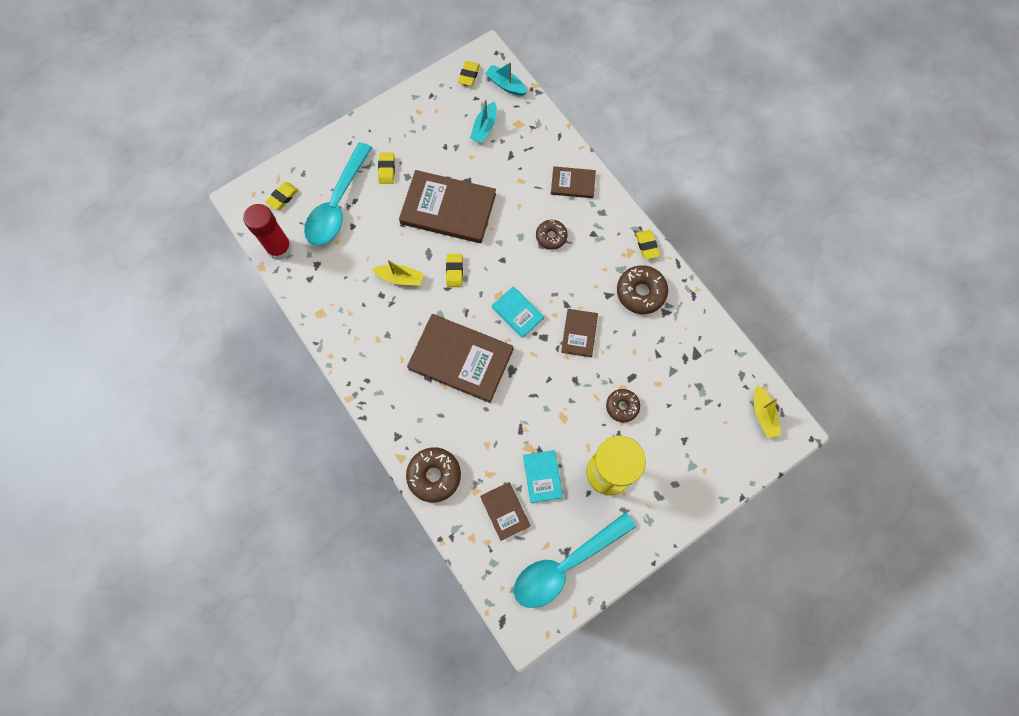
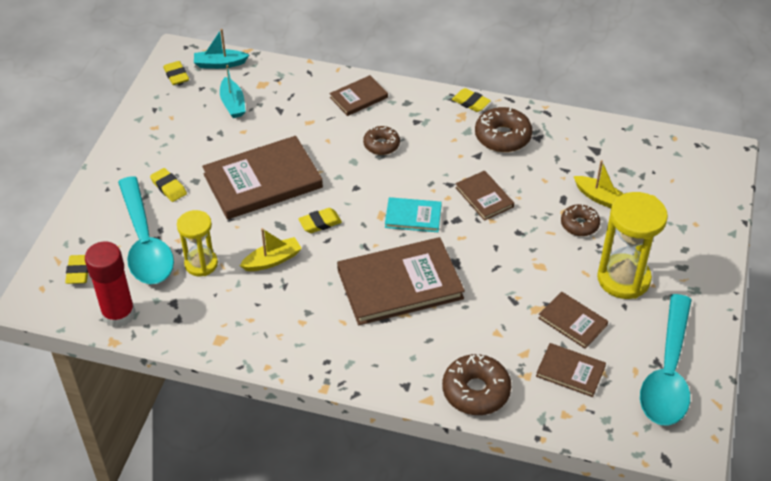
camera: 40 degrees left, 25 degrees down
(356, 247) = (201, 264): none -> yellow hourglass
(454, 271) = (320, 223): yellow eraser -> yellow eraser turned 75 degrees counterclockwise
(542, 476) = (572, 321): turquoise book -> brown book
(763, 414) = (693, 156): yellow boat -> yellow boat (600, 198)

